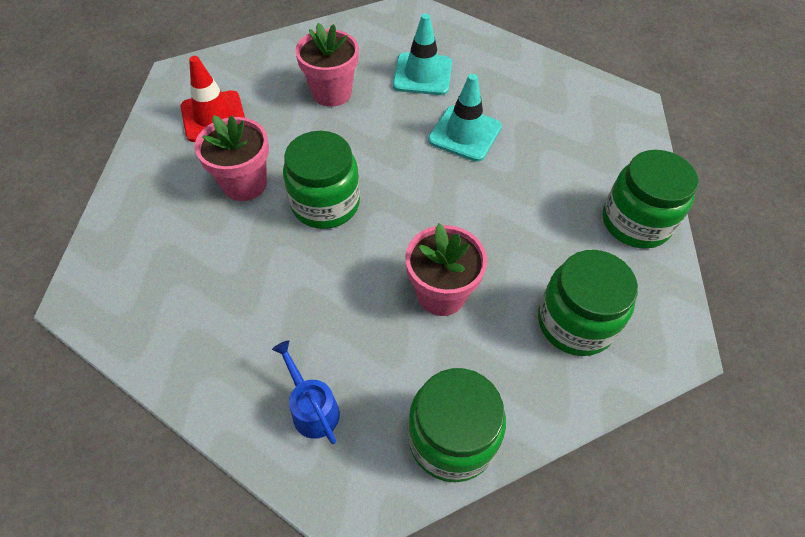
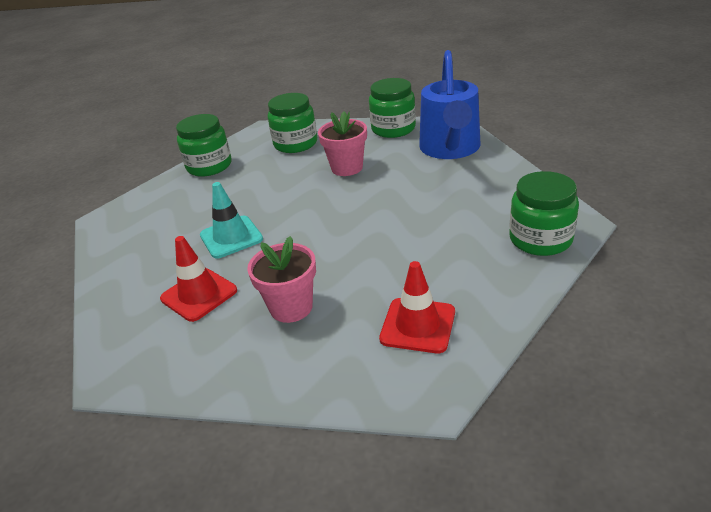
camera: 140 degrees left, 20 degrees down
(244, 184) = (423, 257): pink flower pot -> none
(312, 408) = (450, 149): blue watering can -> blue watering can, size x2.36
(325, 203) = (373, 226): green jar -> green jar (540, 239)
(422, 74) = (199, 294): turquoise traffic cone -> red traffic cone

